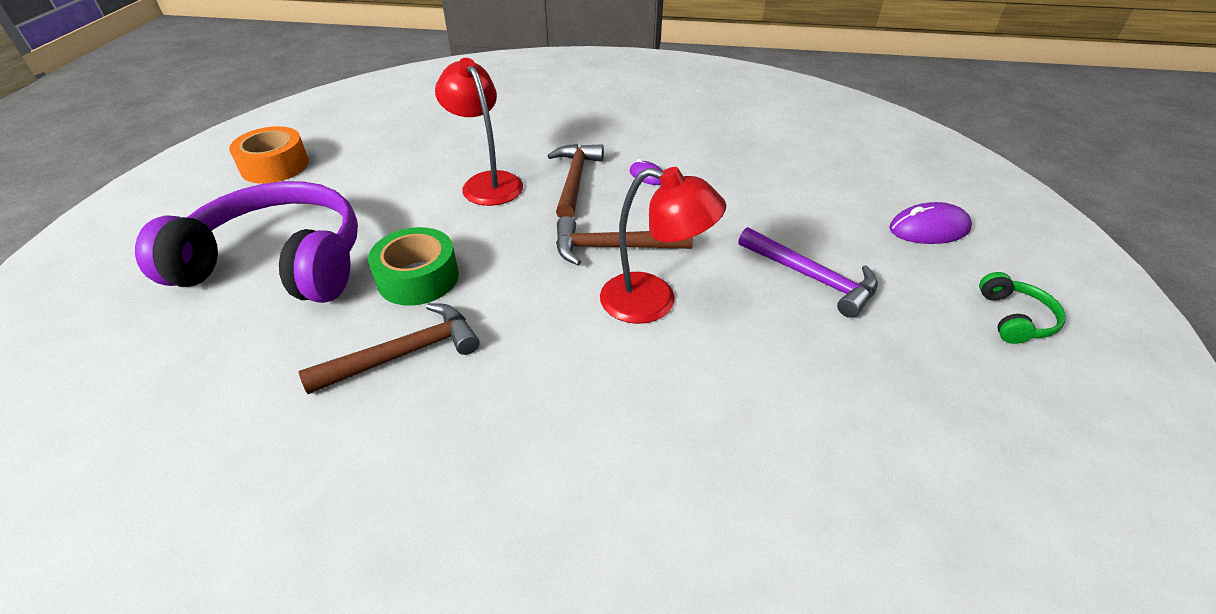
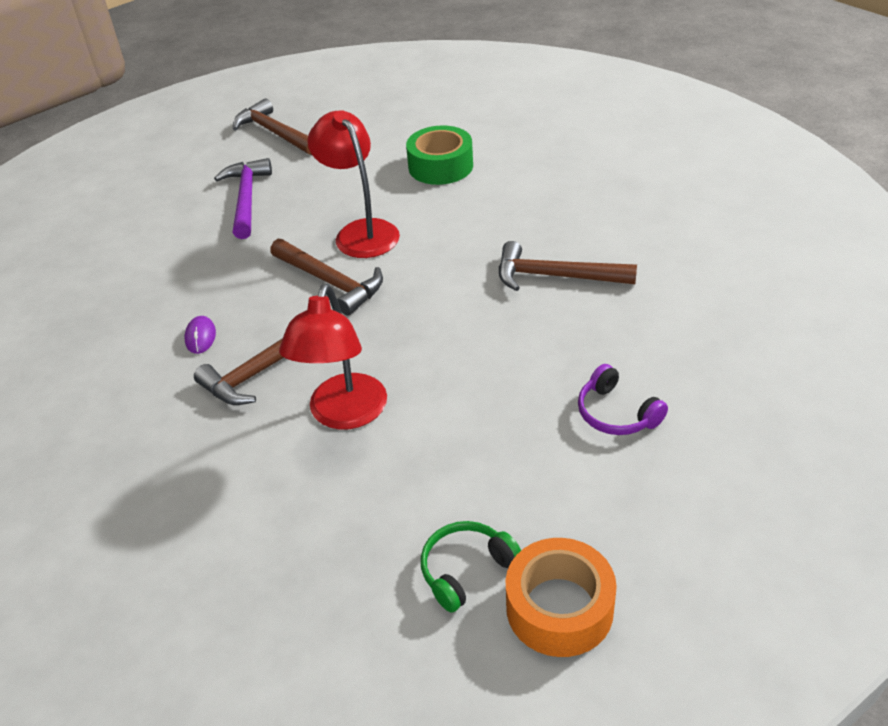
camera: 135 degrees left, 0 degrees up
(278, 263) = (616, 413): purple headphones -> purple headphones, size x0.40
(418, 278) = (502, 332): green tape -> green tape (440, 166)
(928, 229) = (119, 189): purple mouse -> none
(951, 372) = (275, 133): none -> brown hammer
(1014, 318) = (195, 134): green headphones -> green headphones (466, 570)

